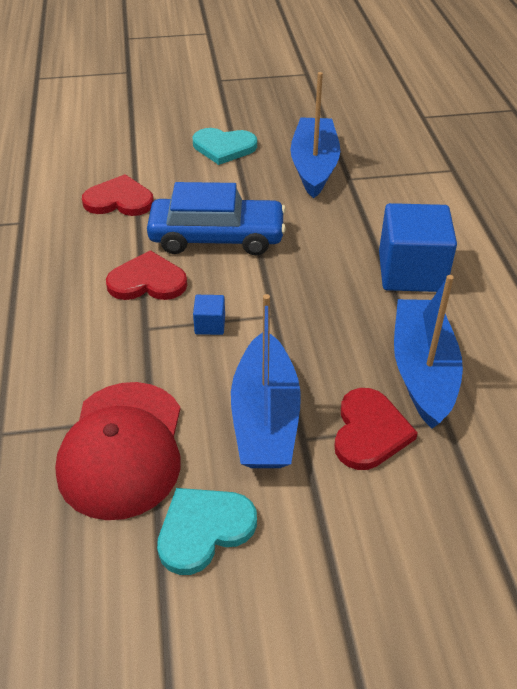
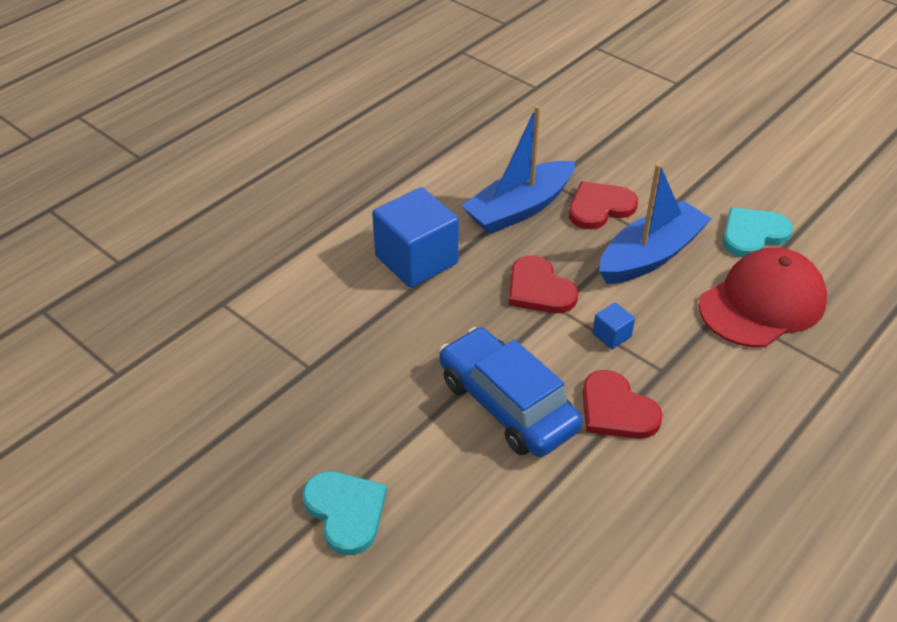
camera: 130 degrees left, 0 degrees up
(119, 200) = (539, 530): red heart -> red heart (539, 289)
(204, 529) = (753, 234): turquoise heart -> turquoise heart turned 135 degrees clockwise
(314, 166) = (311, 407): blue boat -> none

